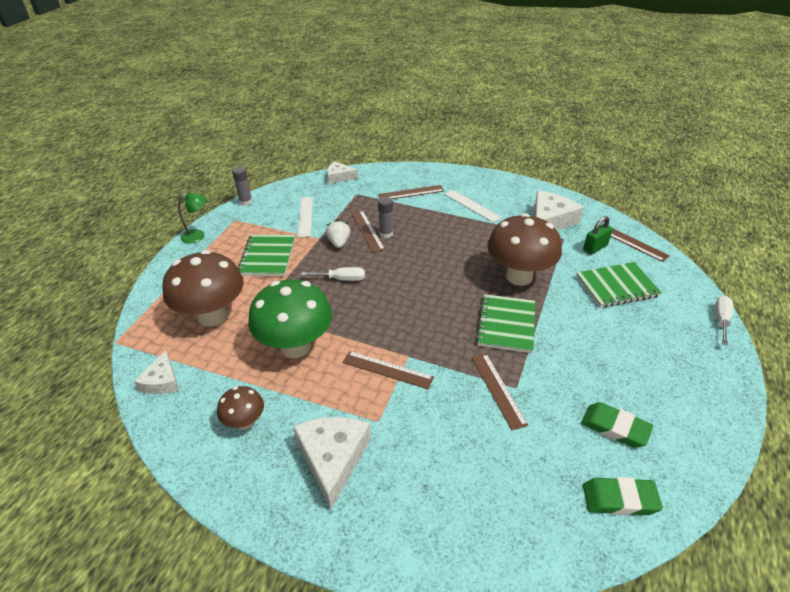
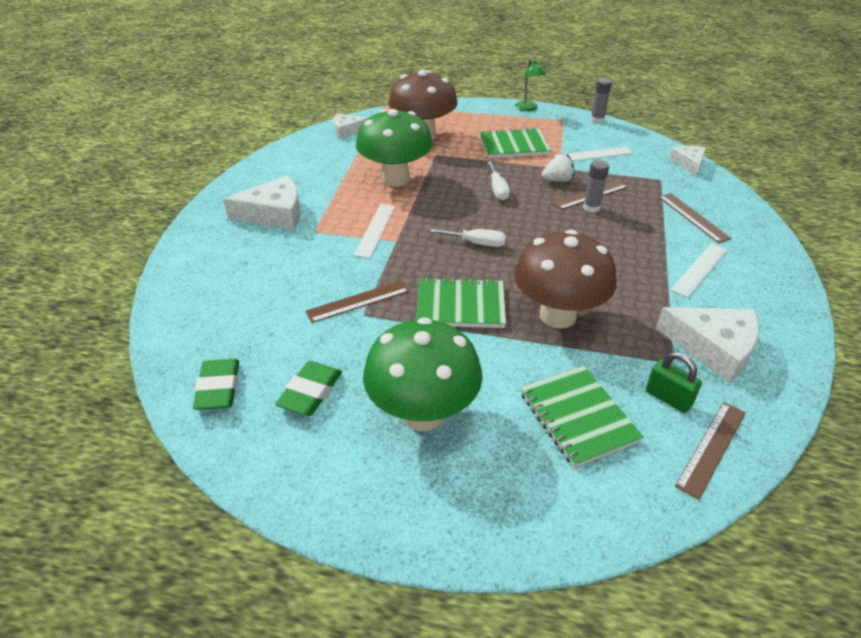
camera: 80 degrees right, 0 degrees up
(245, 422) = (309, 170): brown mushroom -> none
(387, 370) = (375, 230): brown ruler -> white ruler
(627, 360) = (423, 414): none -> green mushroom
(721, 320) = (542, 550): white screwdriver -> white screwdriver (477, 243)

